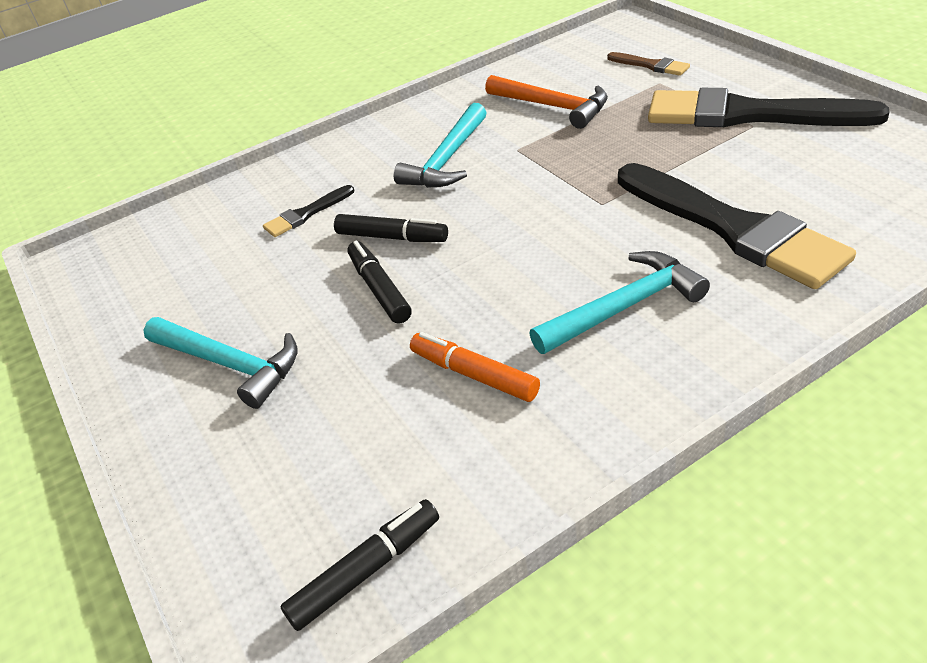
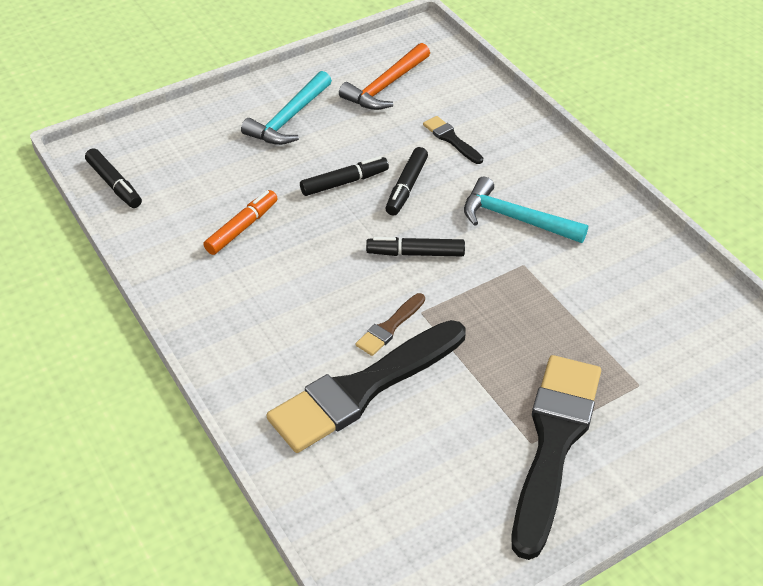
camera: 85 degrees right, 5 degrees up
(509, 217) = (416, 253): none -> black marker
(552, 106) = (601, 295): orange hammer -> orange hammer (386, 86)
(623, 307) = (284, 308): turquoise hammer -> none
(651, 65) = (682, 384): brown brush -> brown brush (389, 327)

